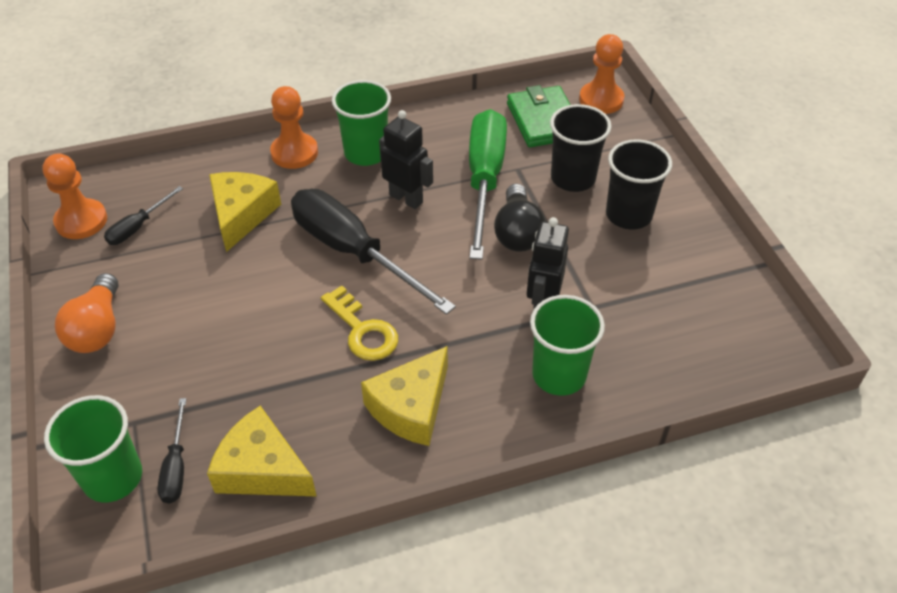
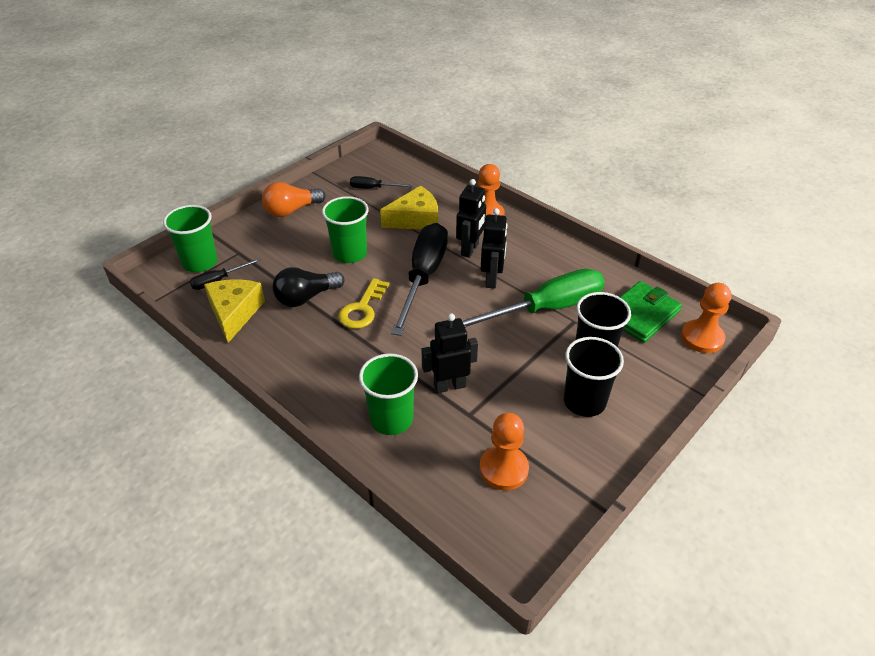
camera: 60 degrees right, 5 degrees down
(81, 221) = (361, 168): orange pawn -> orange pawn (503, 469)
(341, 193) = (470, 249): none -> black robot
(366, 153) = (516, 244): green cup -> green cup (349, 253)
(411, 407) = (316, 356): yellow cheese -> none
(517, 232) = (509, 346): black light bulb -> black light bulb (306, 297)

